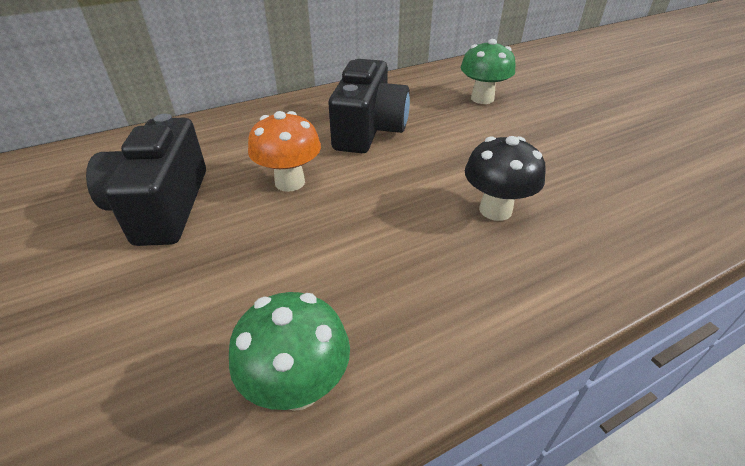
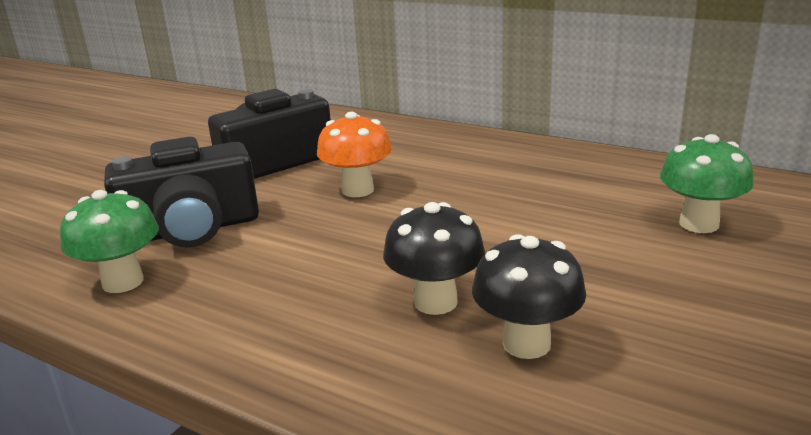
camera: 60 degrees right, 15 degrees down
(369, 129) = (501, 188): black camera -> black camera (191, 229)
(566, 196) = (526, 343): none -> black mushroom

